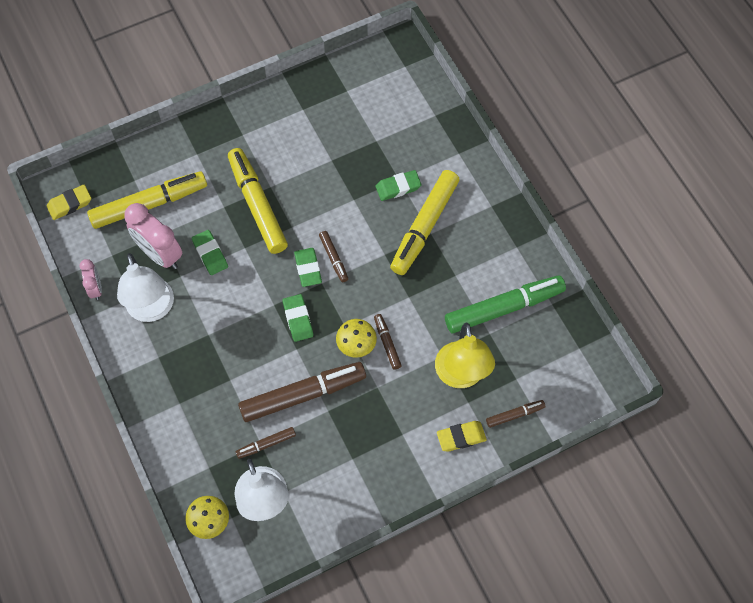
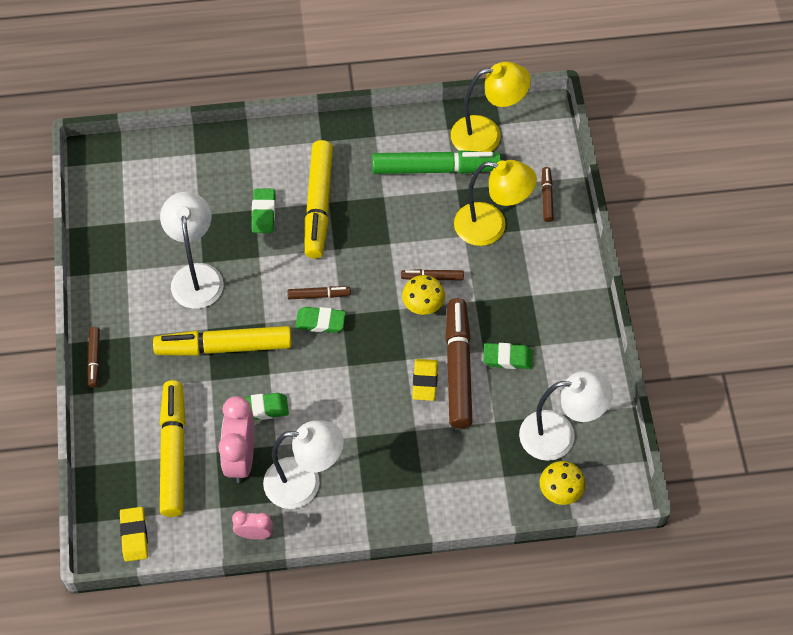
camera: 70 degrees left, 5 degrees down
(160, 254) = (241, 458): pink clock -> pink clock turned 120 degrees clockwise
(266, 444) = (498, 416): brown marker -> brown marker (94, 359)
(298, 319) = (373, 348): green eraser -> green eraser (507, 358)
(317, 160) = (196, 276): none -> white lamp
(424, 226) = (319, 204): yellow marker -> yellow marker turned 45 degrees clockwise
(461, 437) = (552, 247): yellow eraser -> yellow eraser (425, 381)
(503, 308) = (435, 169): green marker -> green marker turned 90 degrees clockwise
(561, 340) = (487, 135): none -> yellow lamp

